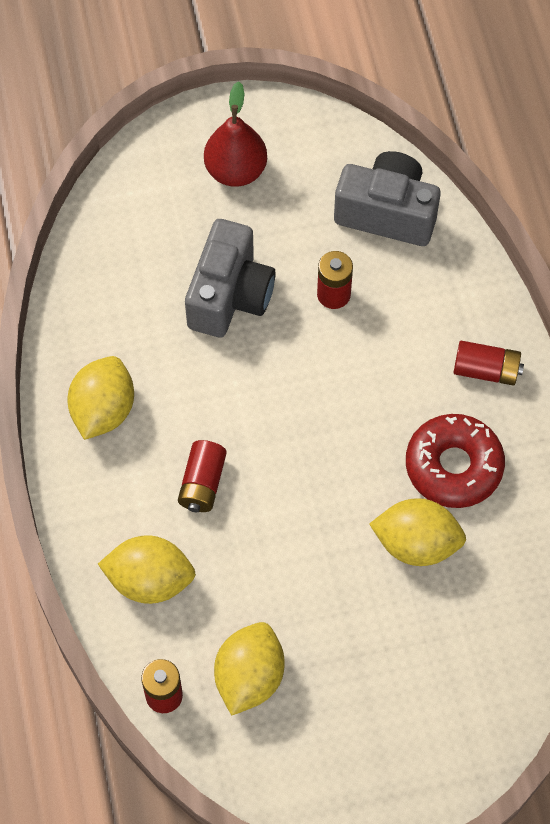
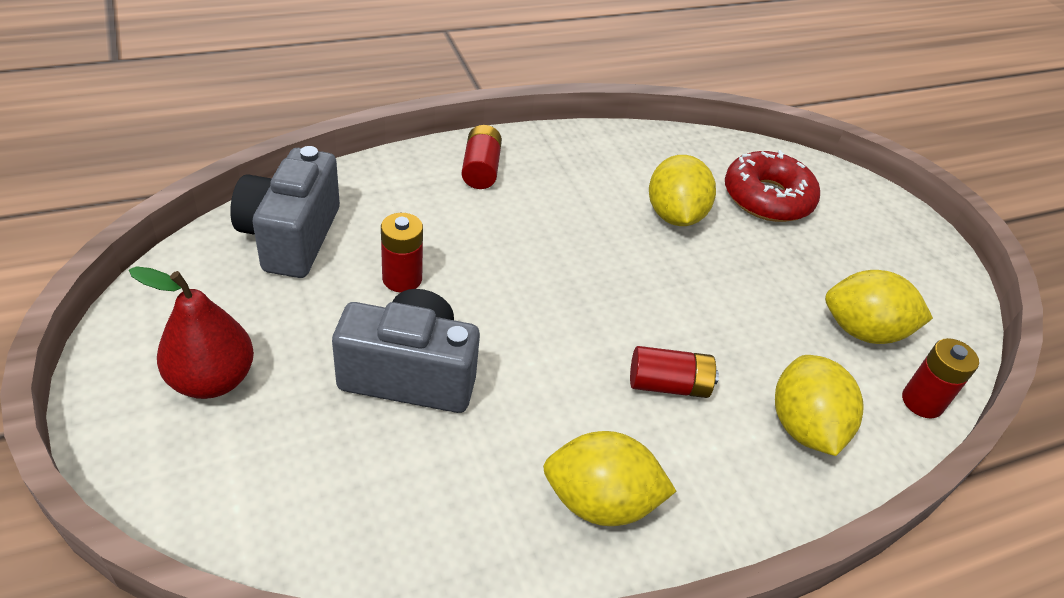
camera: 105 degrees left, 20 degrees down
(453, 466) = (588, 191): red donut -> red donut (767, 198)

